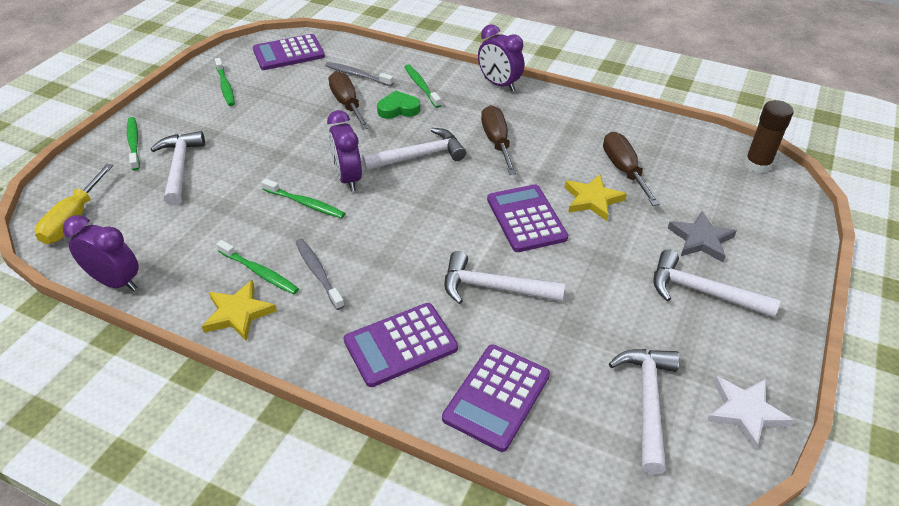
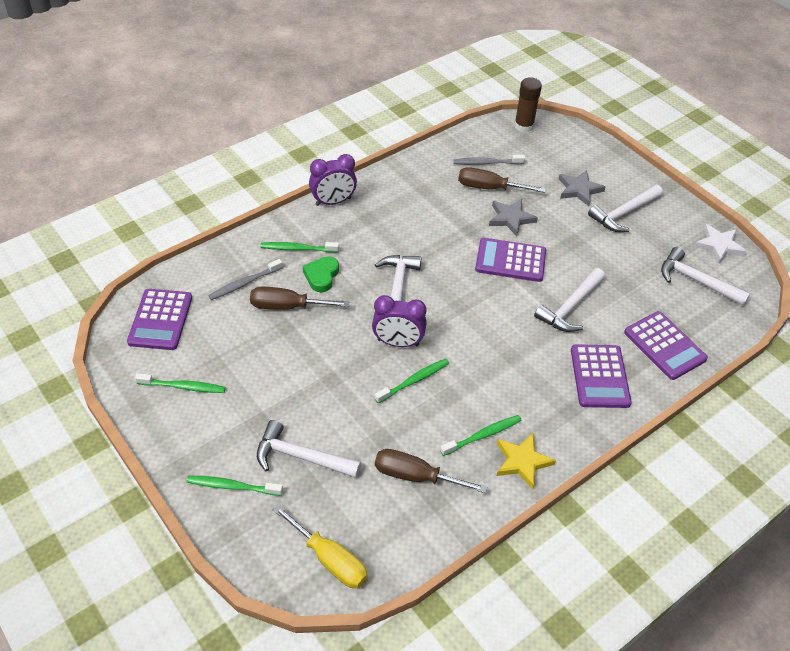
camera: 65 degrees left, 5 degrees up
(116, 282) = (440, 539): purple clock -> none
(318, 273) = (503, 399): grey toothbrush -> grey toothbrush (486, 163)
(497, 142) = (411, 237): brown screwdriver -> brown screwdriver (415, 476)
(592, 200) = (511, 218): yellow star -> grey star

